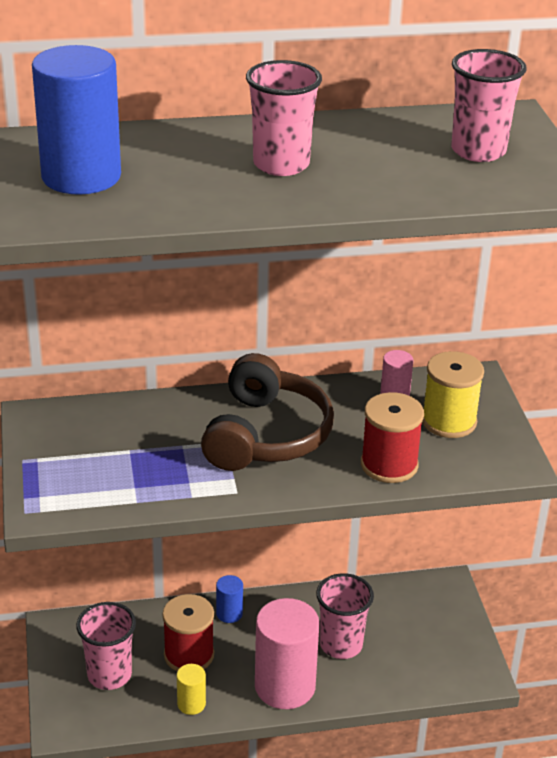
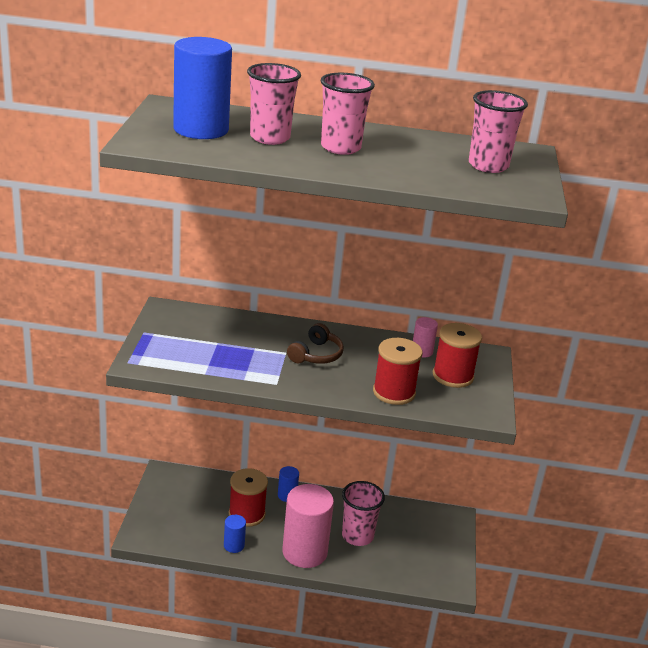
camera: 15 degrees right, 5 degrees down
(109, 675) = (186, 512): pink cup -> pink cup (270, 138)
(191, 704) = (234, 545): yellow cylinder -> blue cylinder
(266, 435) = (316, 355): brown headphones -> brown headphones, size x0.55
(449, 421) = (453, 376): yellow spool -> red spool

